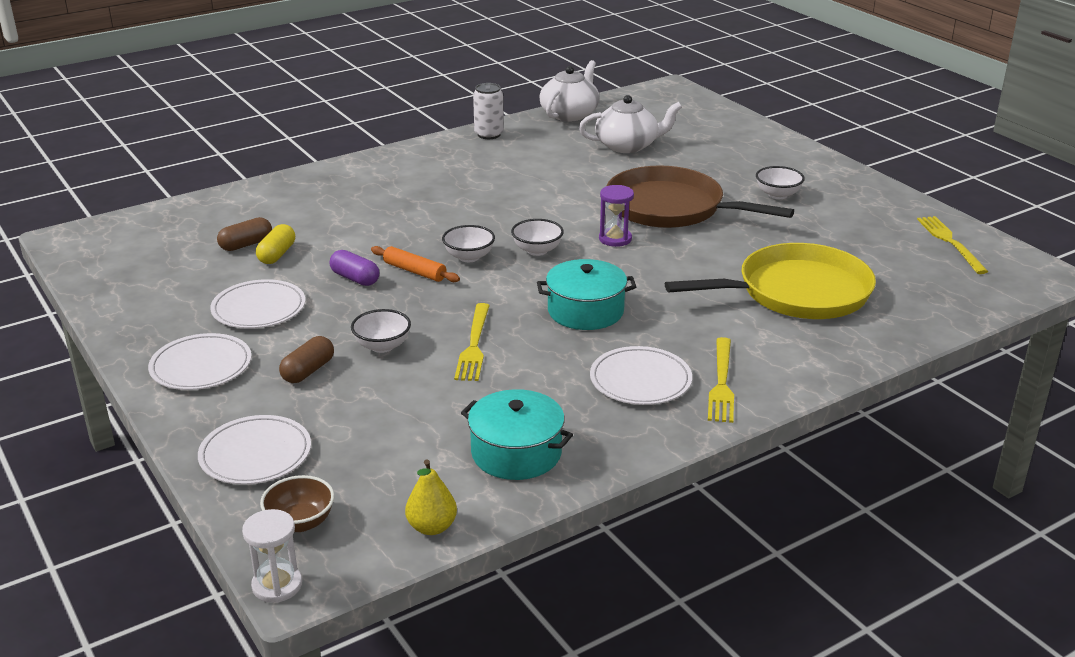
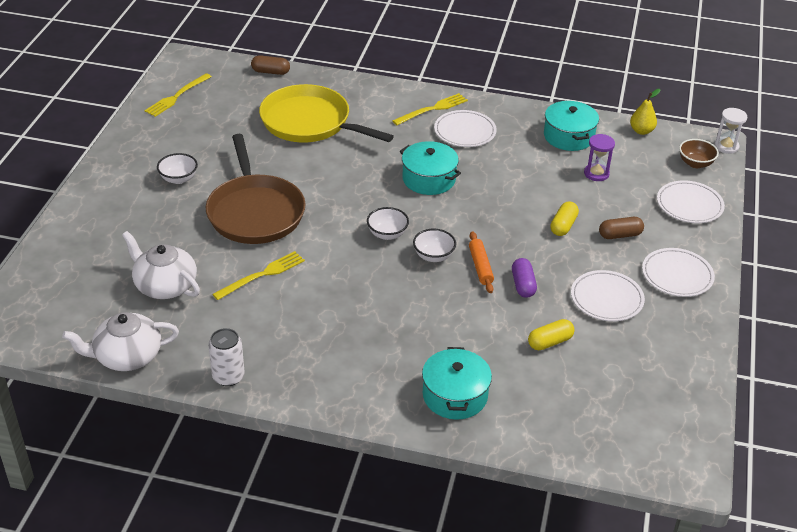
camera: 135 degrees left, 10 degrees up
(246, 244) = (561, 368): brown capsule -> brown capsule (270, 72)
(314, 194) = (455, 395): none -> turquoise pot
(382, 346) = (563, 226): white bowl -> yellow capsule
(474, 345) = (515, 196): yellow fork -> yellow fork (262, 275)
(615, 239) = (330, 212): purple hourglass -> purple hourglass (596, 173)

